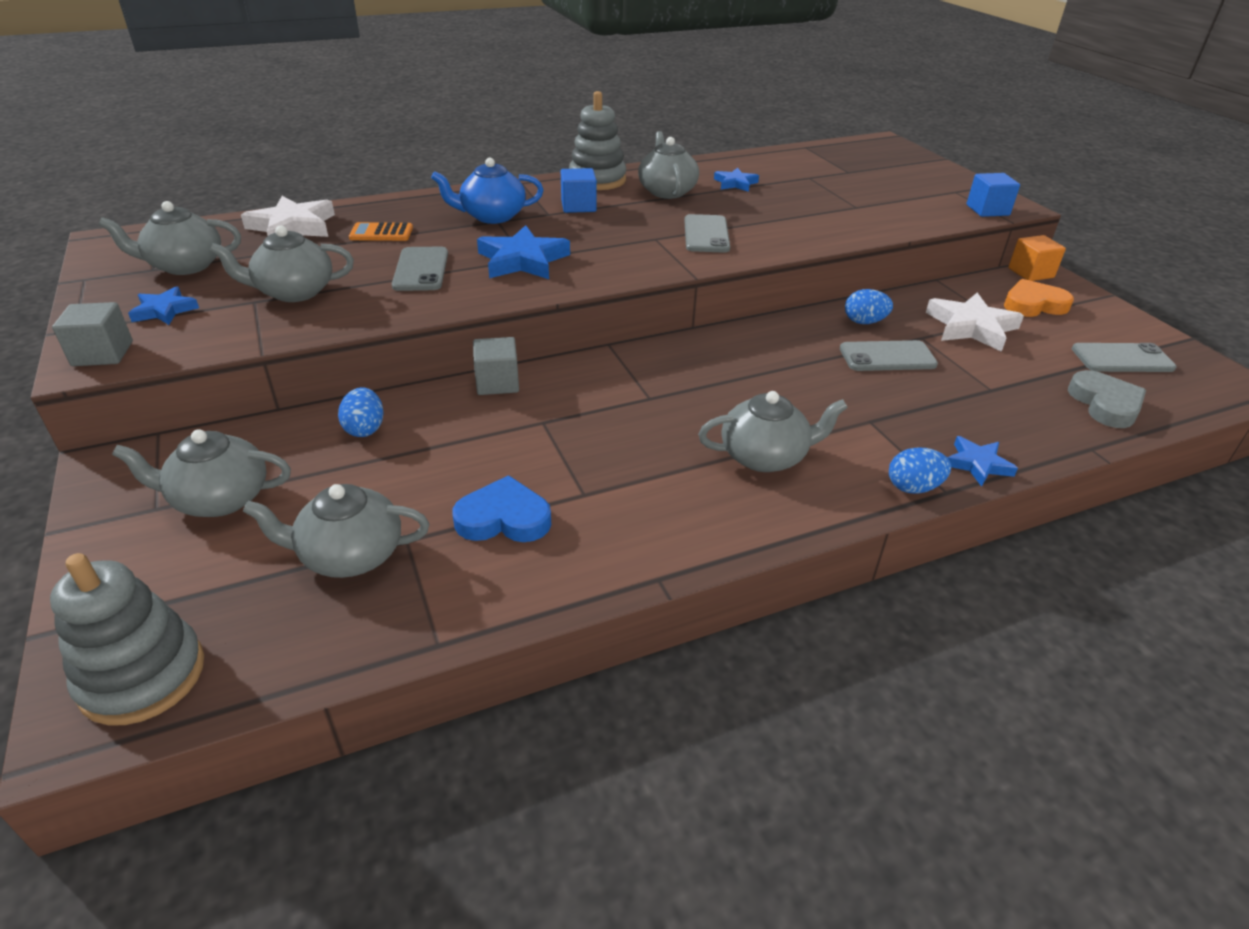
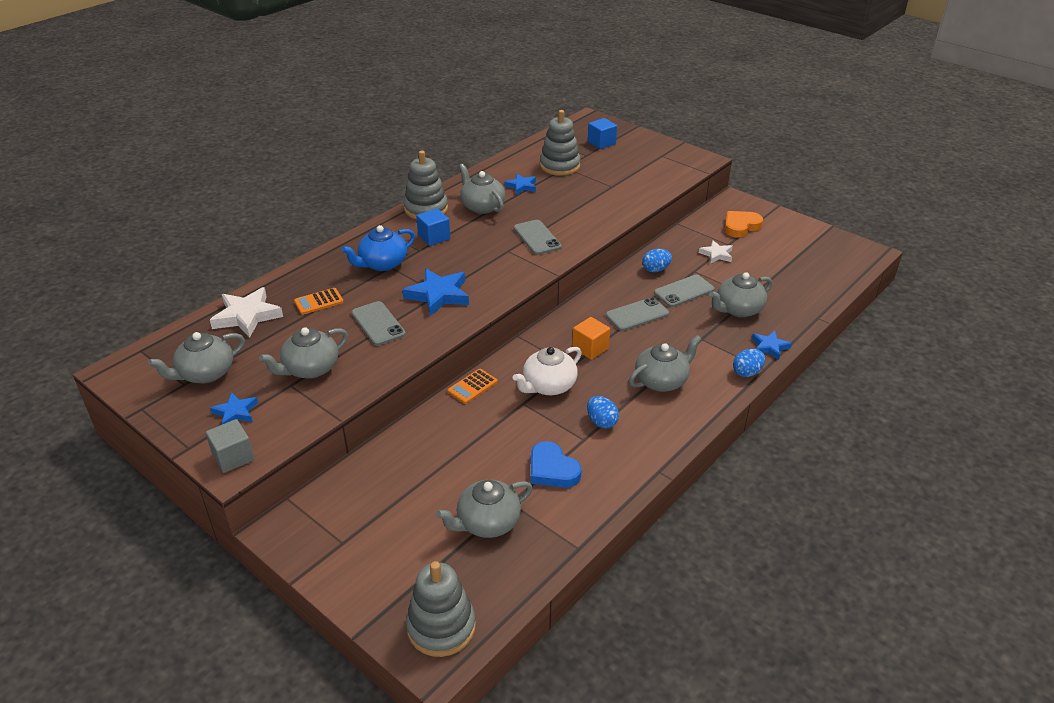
camera: 25 degrees left, 0 degrees up
(219, 499) = (376, 522): grey teapot -> grey teapot (738, 309)
(365, 429) = (419, 446): blue egg -> blue egg (601, 422)
(497, 383) = (472, 387): grey cube -> orange calculator
(503, 518) = (552, 469): blue heart -> blue heart turned 105 degrees counterclockwise
(595, 412) = (548, 386): none -> white teapot
(803, 175) = (560, 166): none -> grey stacking toy
(971, 327) = (716, 254): white star -> white star, size x0.58
(987, 210) = (689, 167): blue cube -> blue cube (601, 143)
(1030, 273) = (726, 201): orange cube -> orange cube (590, 348)
(1105, 404) = (811, 286): grey heart -> none
(1122, 359) = (805, 252): grey phone -> grey phone (637, 314)

